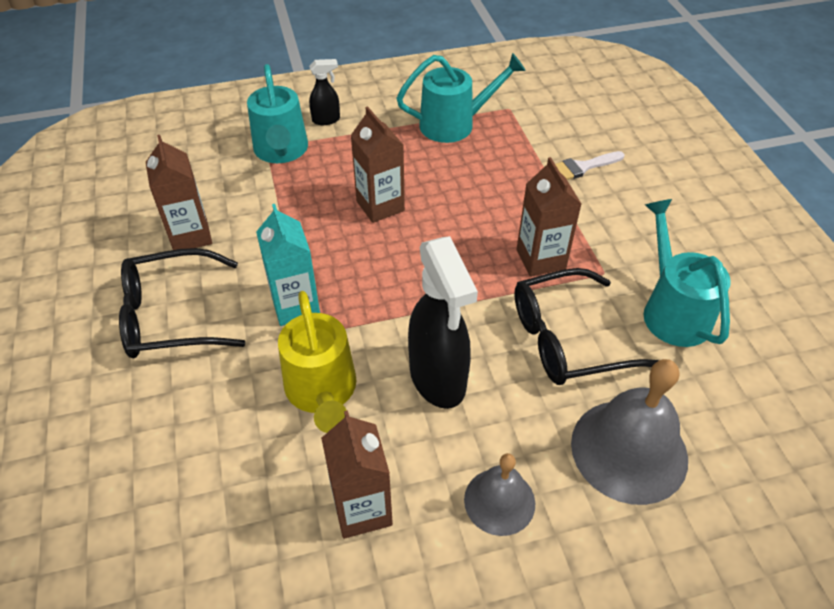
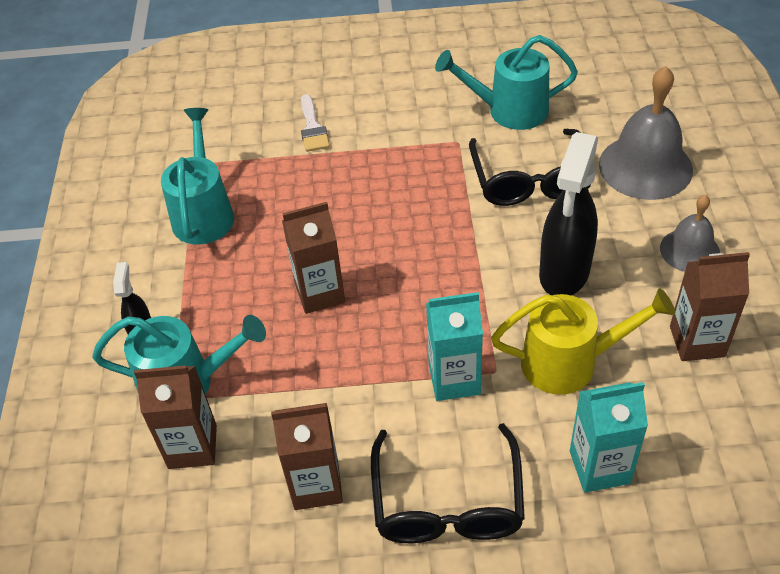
camera: 75 degrees left, 0 degrees up
(202, 423) = (599, 467): none -> turquoise carton
(438, 379) = (564, 273): black spray bottle -> black spray bottle turned 120 degrees clockwise
(540, 259) = (431, 180): brown carton -> brown carton (192, 446)

